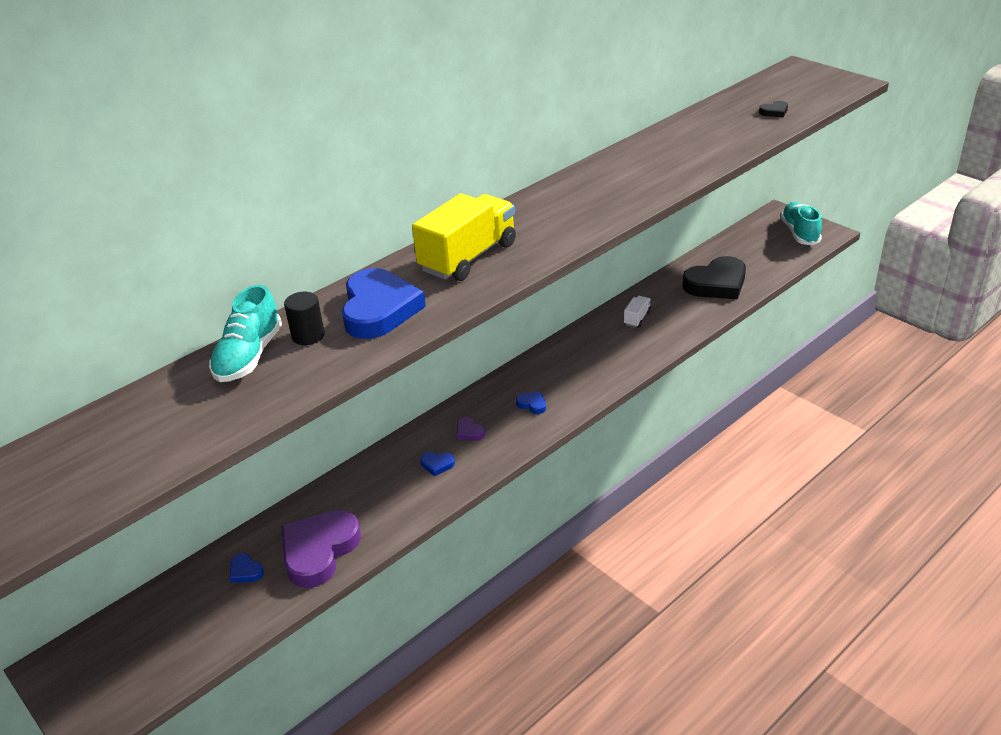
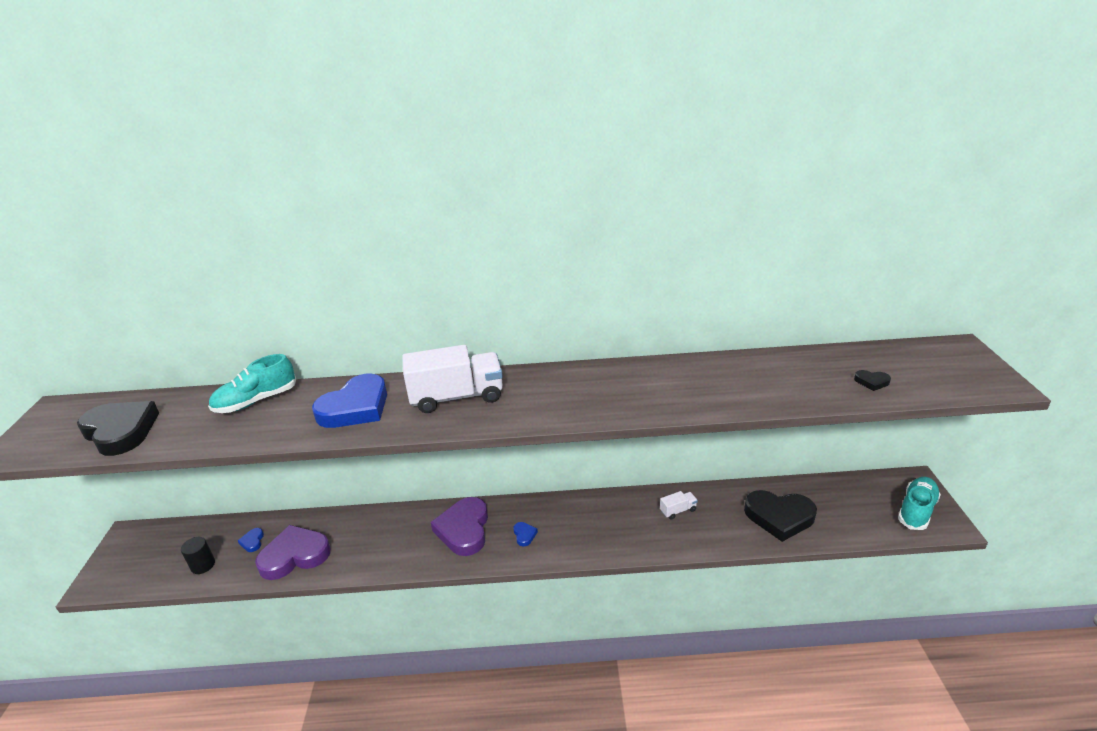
camera: 40 degrees right, 5 degrees down
(124, 457) = (121, 431): none -> black heart
(308, 336) = (299, 404): black cylinder -> black cylinder (203, 565)
(437, 464) = (418, 541): blue heart -> none
(468, 257) = (457, 397): yellow truck -> white truck
(469, 432) = (464, 529): purple heart -> purple heart, size x2.42

